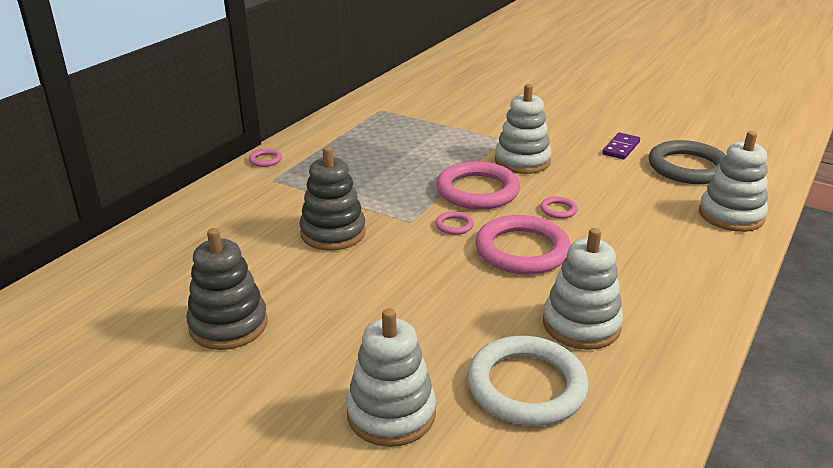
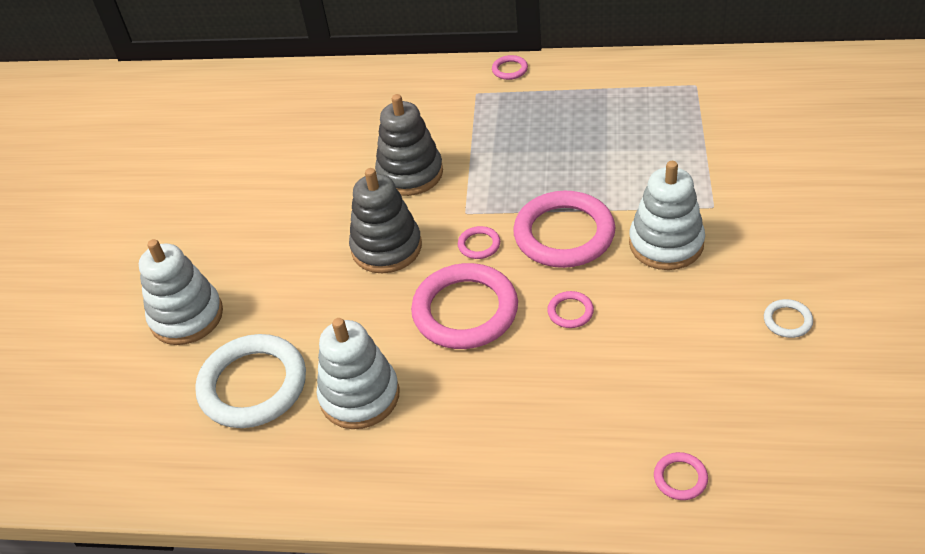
camera: 70 degrees right, 15 degrees up
(228, 325) = (247, 183): grey stacking toy -> grey stacking toy (386, 247)
(621, 148) = (787, 321): purple domino -> white ring
(688, 167) = (789, 404): grey ring -> none
(731, 215) = (680, 478): white stacking toy -> pink ring

